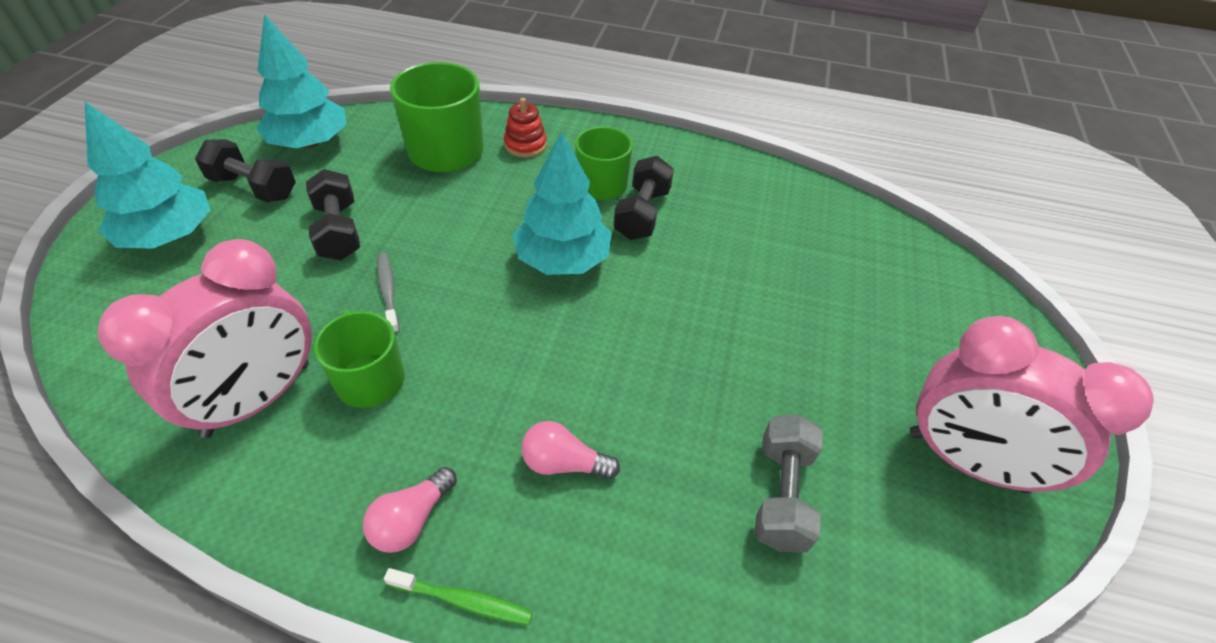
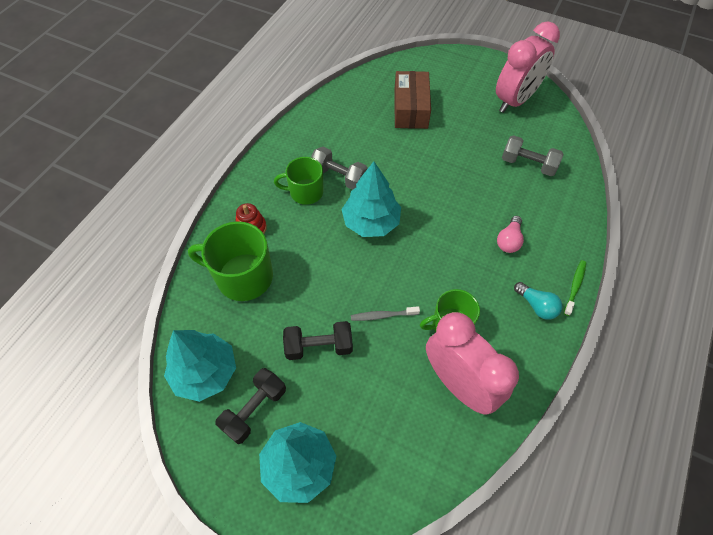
camera: 75 degrees left, 10 degrees up
(412, 520) = (536, 306): pink light bulb -> turquoise light bulb
(642, 214) = (338, 177): black dumbbell -> grey dumbbell
(836, 285) = (410, 109): none -> brown box

